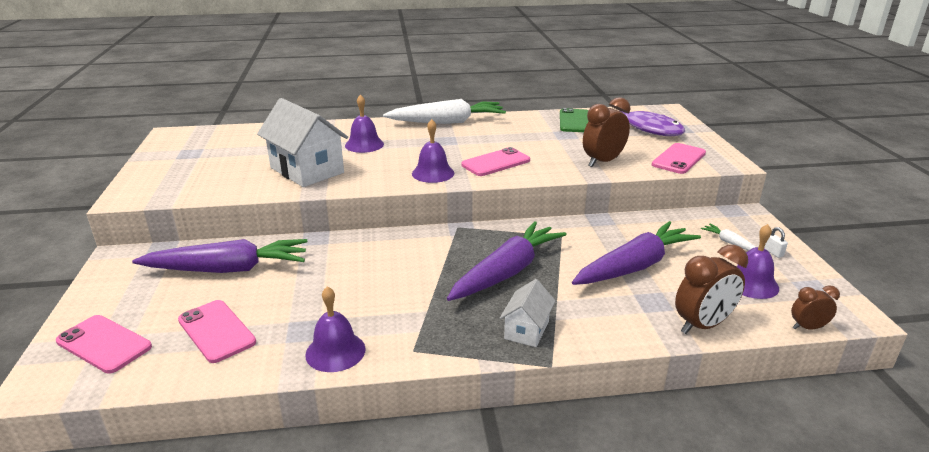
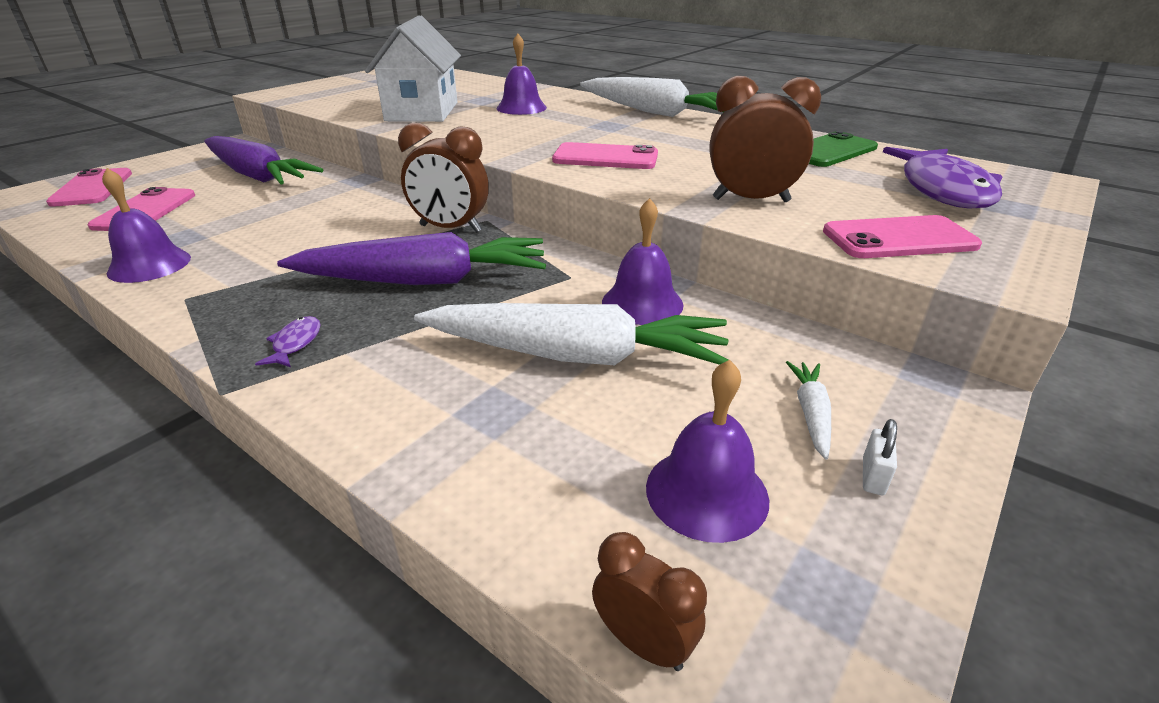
camera: 45 degrees right, 5 degrees up
(433, 173) = (515, 145): purple bell -> purple bell (642, 303)
(526, 330) = (295, 343): white house -> purple fish
(634, 266) = (576, 356): purple carrot -> white carrot
(702, 325) = (478, 488): brown clock -> brown clock (450, 229)

